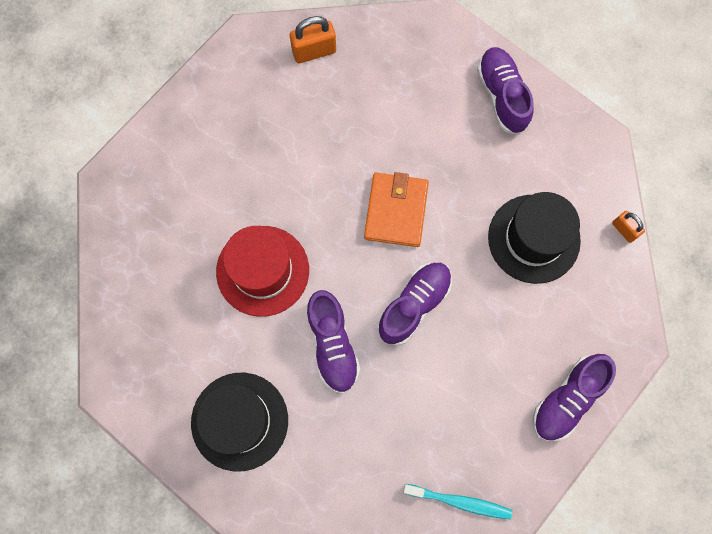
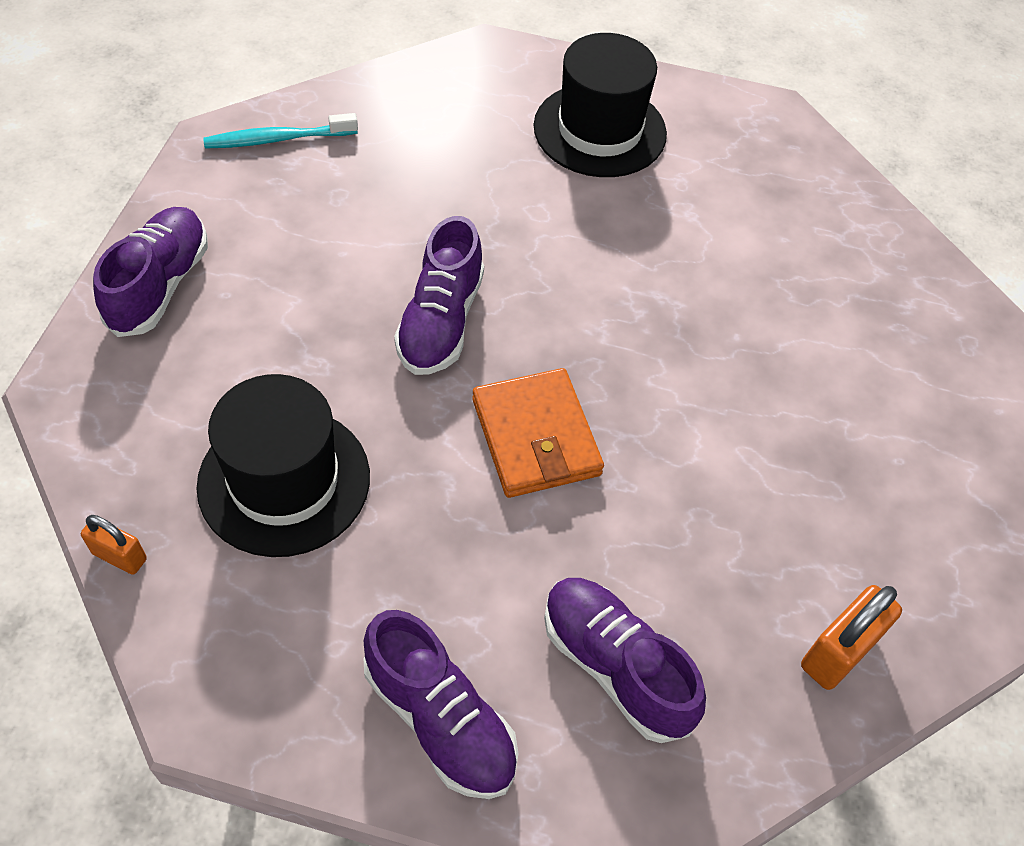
camera: 150 degrees right, 20 degrees down
(262, 271) = (684, 288): red hat -> none
(332, 345) = (531, 238): purple shoe -> purple shoe (615, 666)

